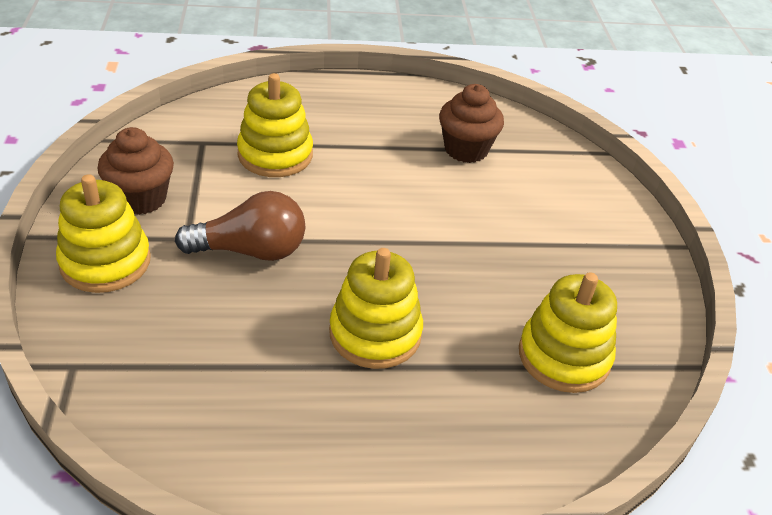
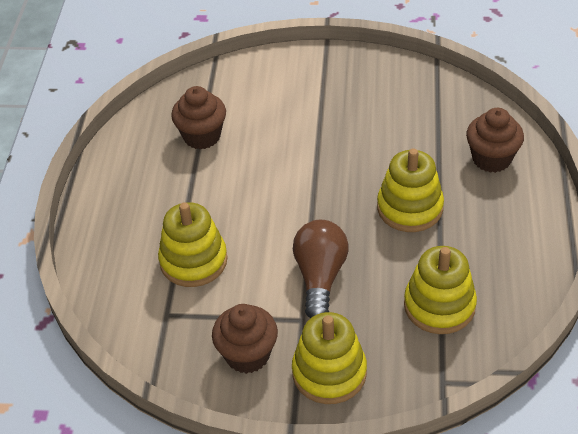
camera: 75 degrees left, 5 degrees up
(492, 432) = (491, 159): none -> brown cupcake
(564, 356) = (429, 117): yellow stacking toy -> yellow stacking toy (439, 306)

